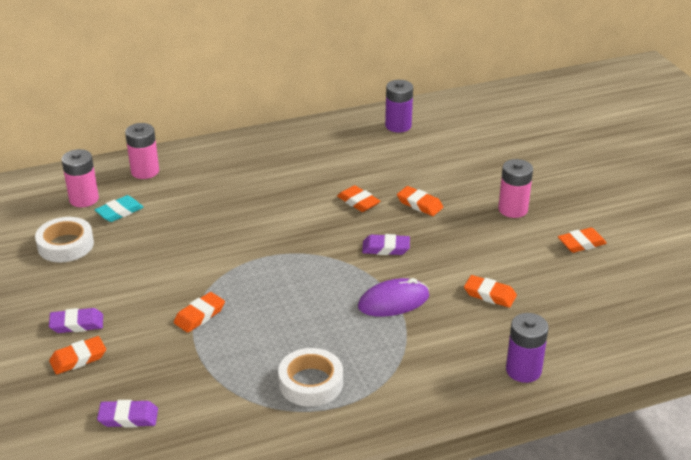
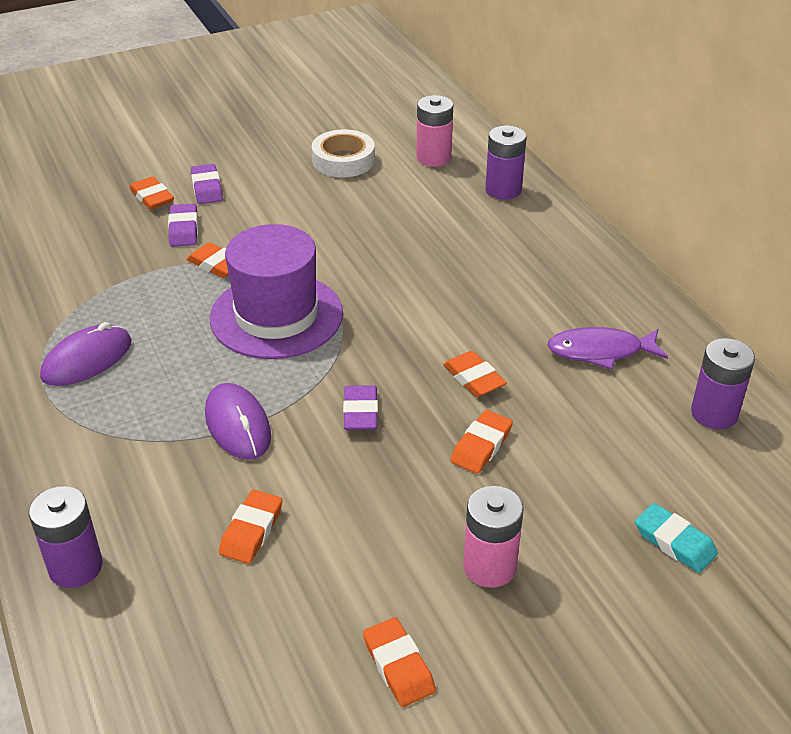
camera: 85 degrees right, 5 degrees up
(119, 212) = (412, 184): turquoise eraser -> turquoise eraser (674, 542)
(128, 417) = (59, 239): purple eraser -> purple eraser (184, 229)
(145, 171) = (503, 190): pink battery -> purple battery
(275, 283) = (276, 316): none -> purple hat
(311, 383) = (87, 359): white tape -> purple mouse
(339, 154) = (600, 351): none -> purple fish
(358, 202) = (473, 378): orange eraser -> orange eraser turned 75 degrees counterclockwise

